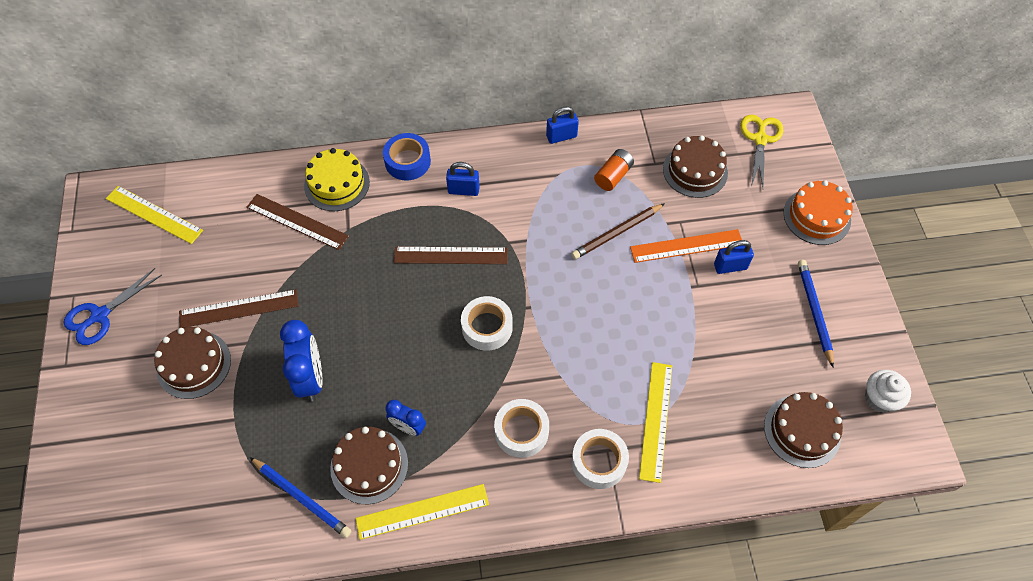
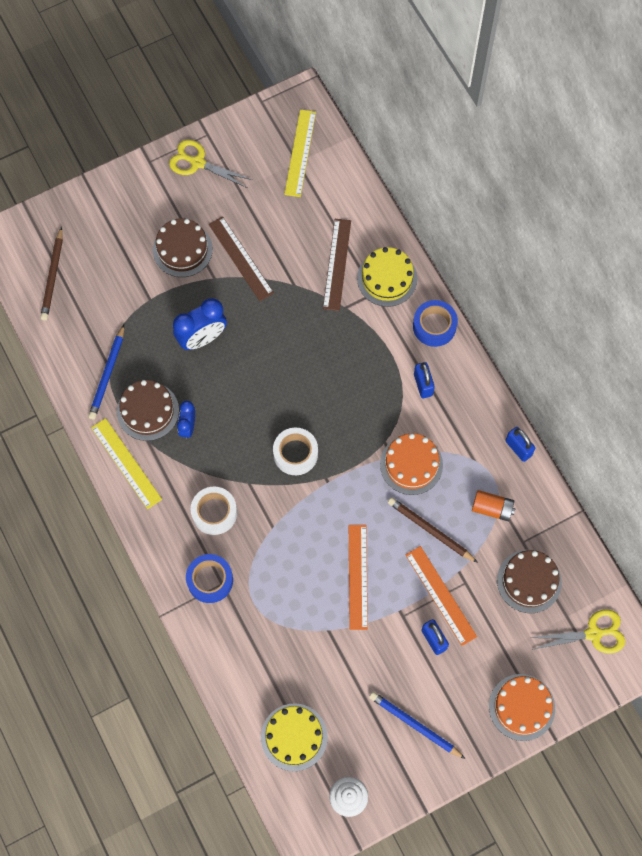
camera: 70 degrees right, 10 degrees up
(100, 315) = (197, 162): blue scissors -> yellow scissors
(141, 524) = (53, 276): none -> brown pencil
(450, 255) = (352, 399): brown ruler -> none
(542, 227) = (411, 464): none -> orange cake
(599, 461) = (210, 580): white tape -> blue tape
(643, 312) = (358, 576): none -> orange ruler
(656, 420) = (260, 615): yellow ruler -> none
(802, 431) = (294, 737): brown cake -> yellow cake
(814, 312) = (414, 725): blue pencil -> blue pencil turned 120 degrees counterclockwise

